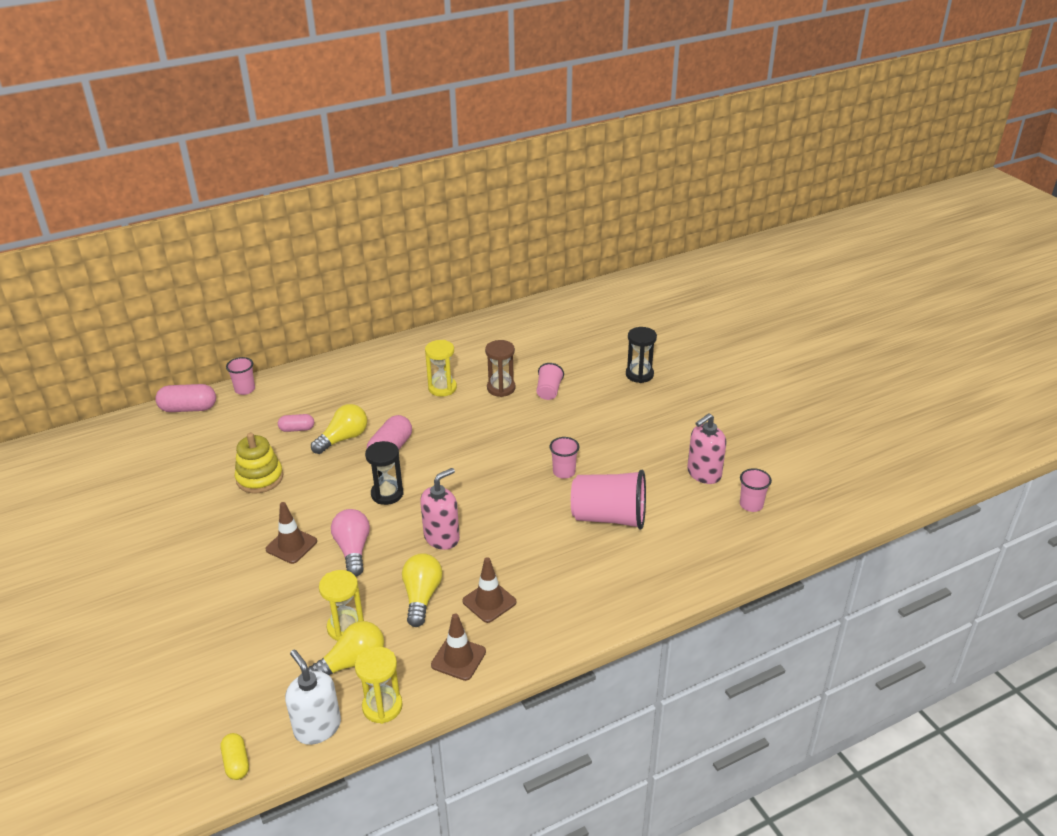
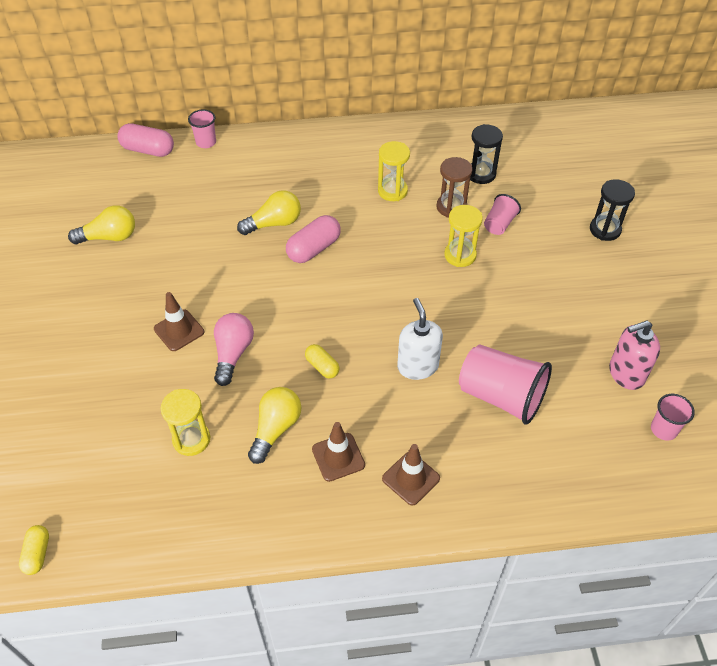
camera: 20 degrees right, 15 degrees up
(260, 478) = (180, 246): yellow stacking toy -> none
(297, 429) = (235, 200): pink capsule -> none
(317, 727) = (122, 542): white soap dispenser -> white soap dispenser (417, 366)
(352, 662) = (181, 481): yellow light bulb -> yellow light bulb (109, 237)
(382, 706) = (189, 541): yellow hourglass -> yellow hourglass (460, 255)
(387, 494) = (290, 299): black hourglass -> black hourglass (481, 174)
(442, 537) = (322, 366): pink soap dispenser -> yellow capsule
(458, 658) = (282, 512): brown traffic cone -> brown traffic cone (411, 478)
(564, 472) = (475, 326): pink cup -> none

